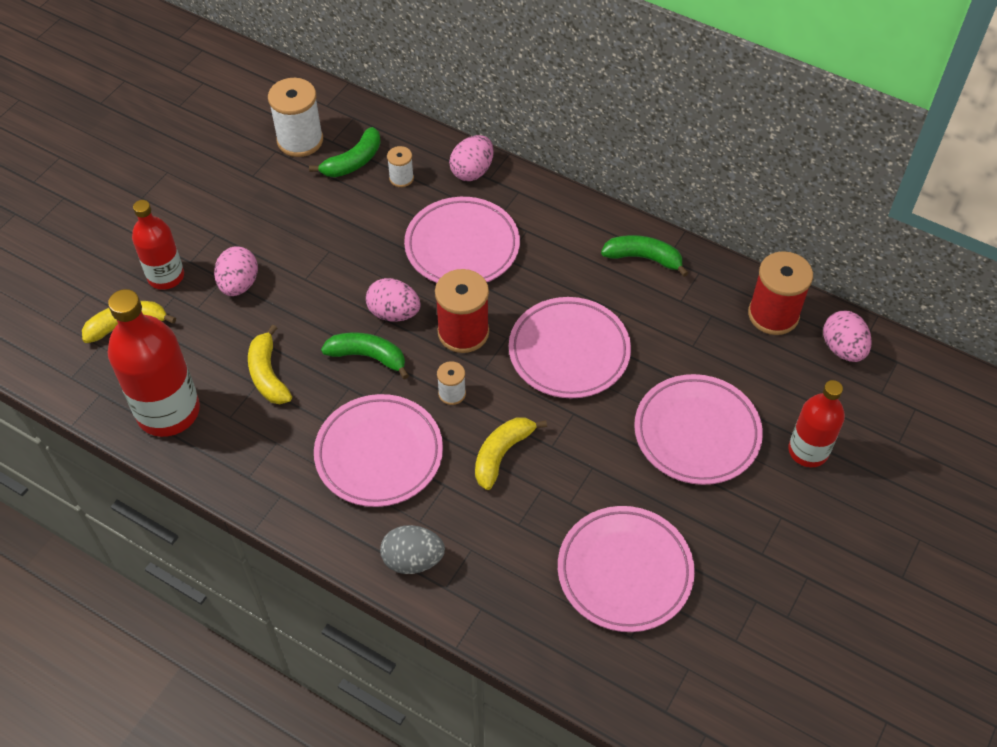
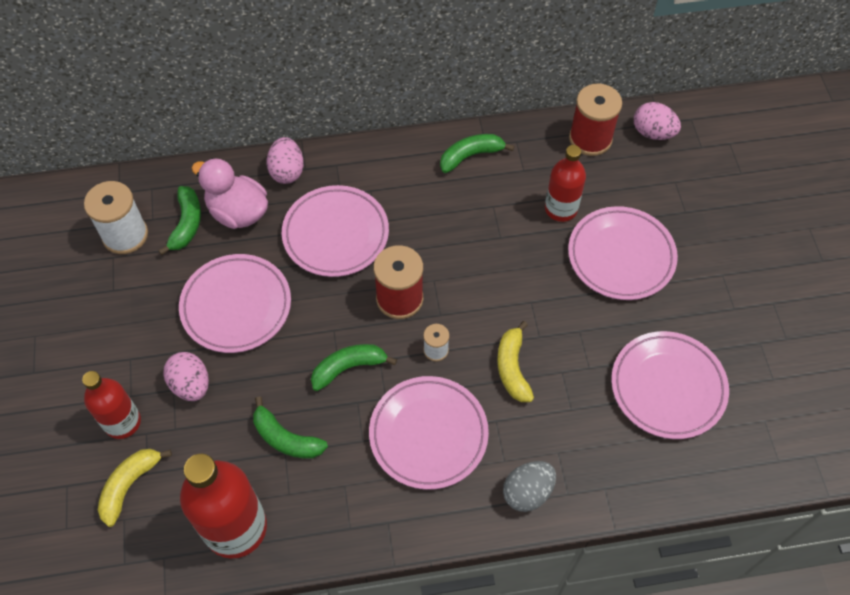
camera: 40 degrees left, 5 degrees up
(268, 374) = (286, 438): yellow banana -> green banana
(394, 313) = (335, 320): pink egg -> none
(401, 178) = (238, 212): white spool -> pink duck
(569, 351) = (486, 259): pink plate -> pink plate (236, 306)
(808, 451) = (697, 218): red bottle -> red bottle (561, 209)

